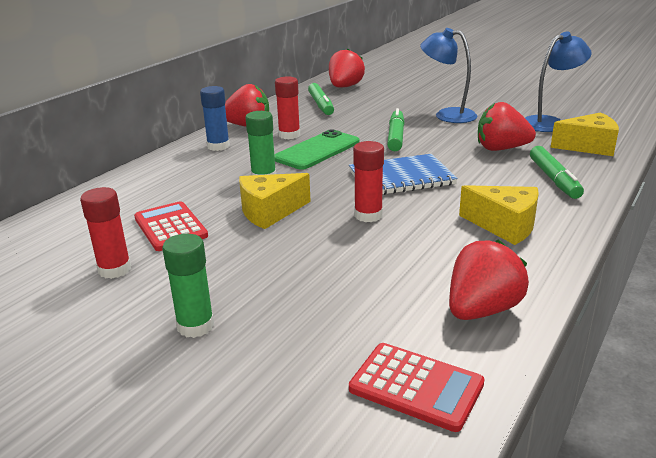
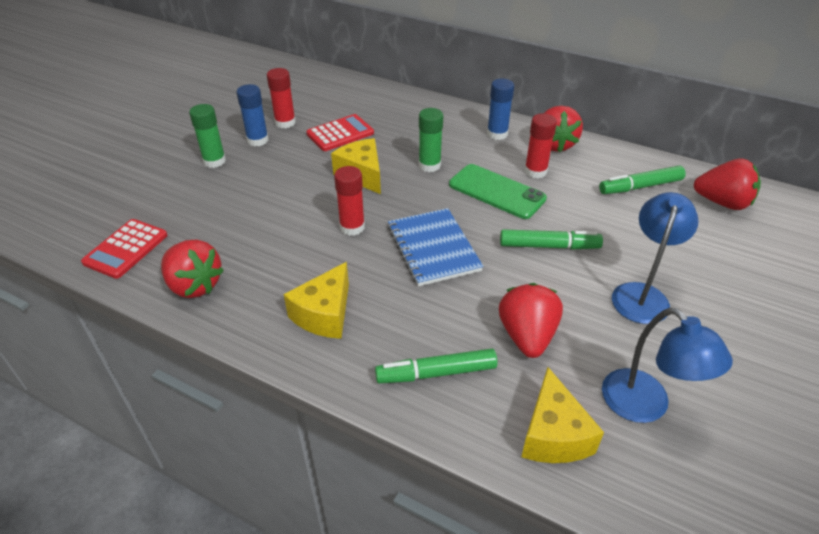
camera: 85 degrees right, 15 degrees up
(153, 290) = (257, 140): none -> blue glue stick

